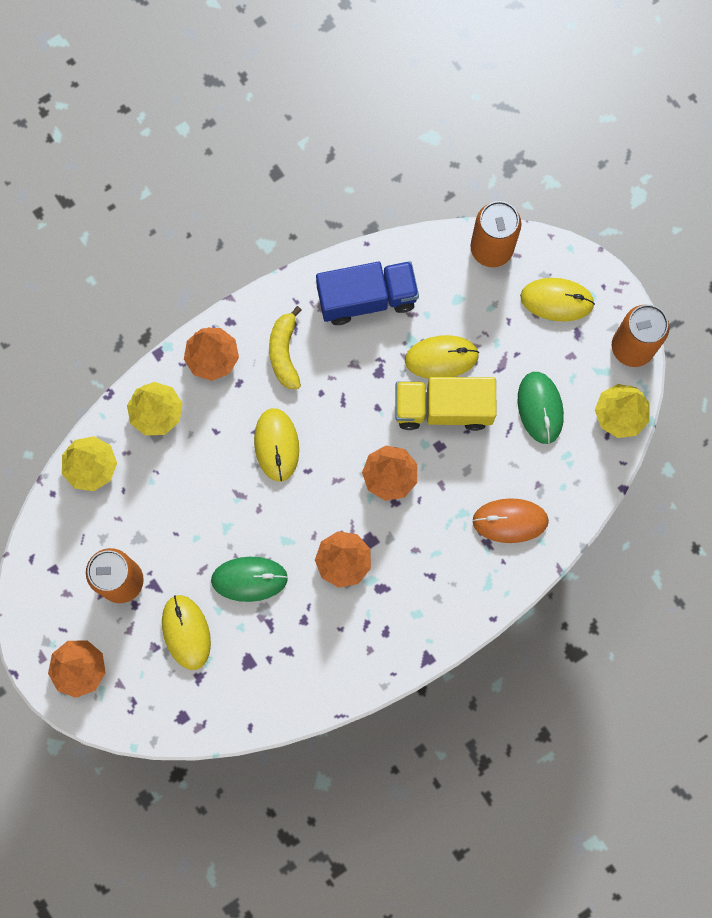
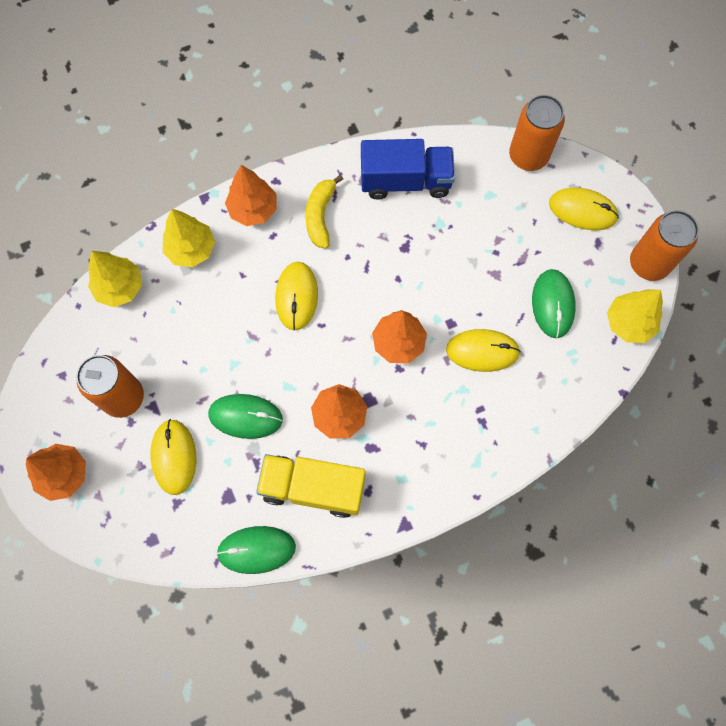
camera: 10 degrees right, 5 degrees down
(287, 708) = (256, 550): none -> green mouse
(441, 358) = (466, 244): yellow mouse -> yellow mouse (482, 351)
(443, 408) = (460, 289): yellow truck -> yellow truck (313, 488)
(510, 521) = (508, 405): orange mouse -> none

